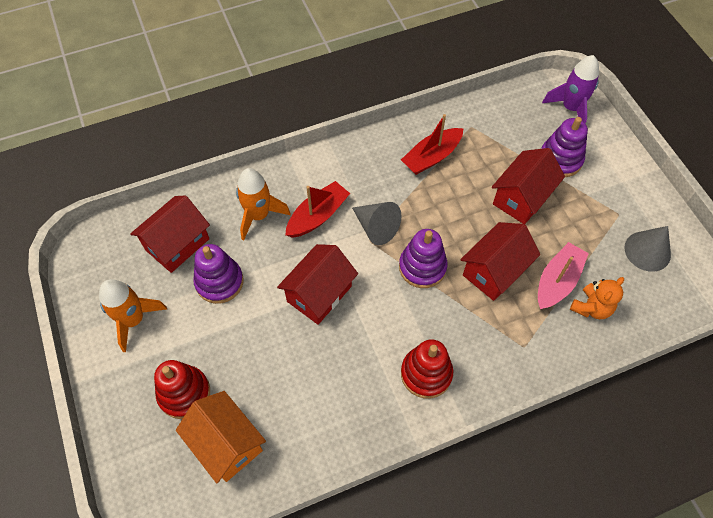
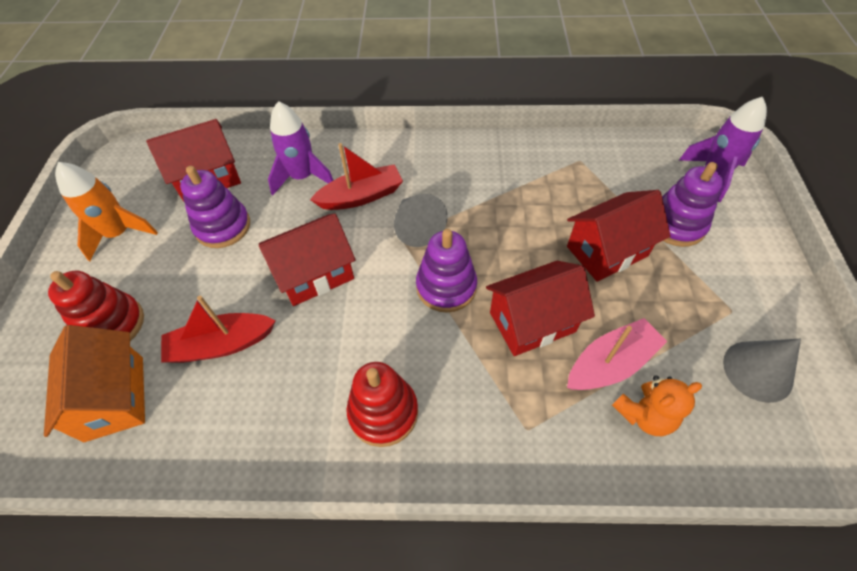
camera: 25 degrees right, 5 degrees down
(259, 215) = (302, 177): orange rocket -> purple rocket
(431, 157) = (518, 177): red boat -> red boat (221, 344)

